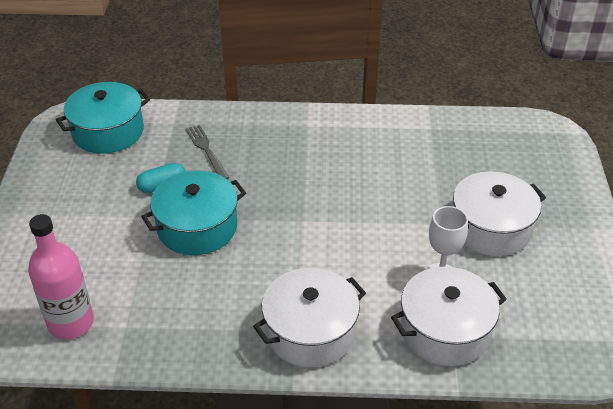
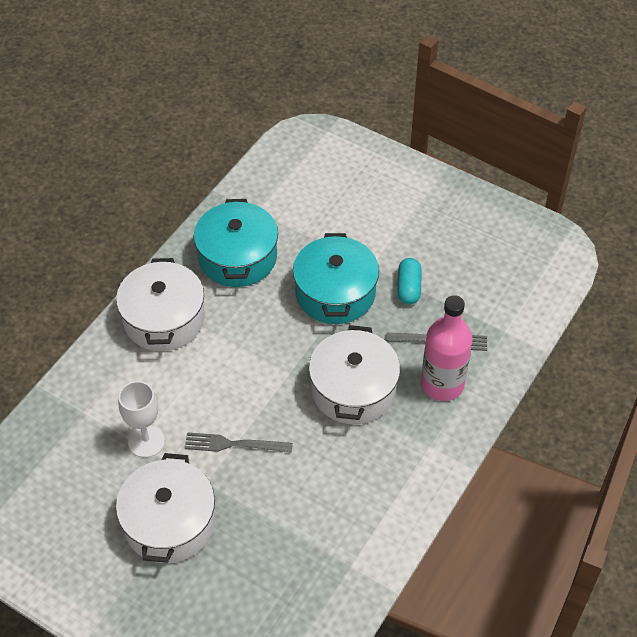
camera: 120 degrees right, 10 degrees up
(71, 323) = (284, 182): pink bottle -> pink bottle (442, 384)
(108, 131) = (520, 274): turquoise pot -> turquoise pot (237, 257)
(395, 223) = (234, 444): none -> grey fork
(445, 330) = (92, 410): white pot -> white pot (353, 389)

